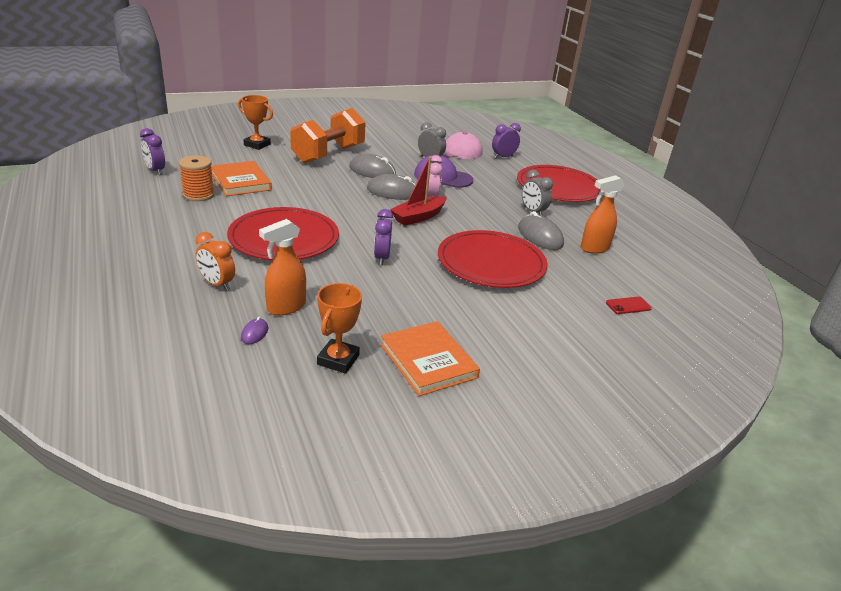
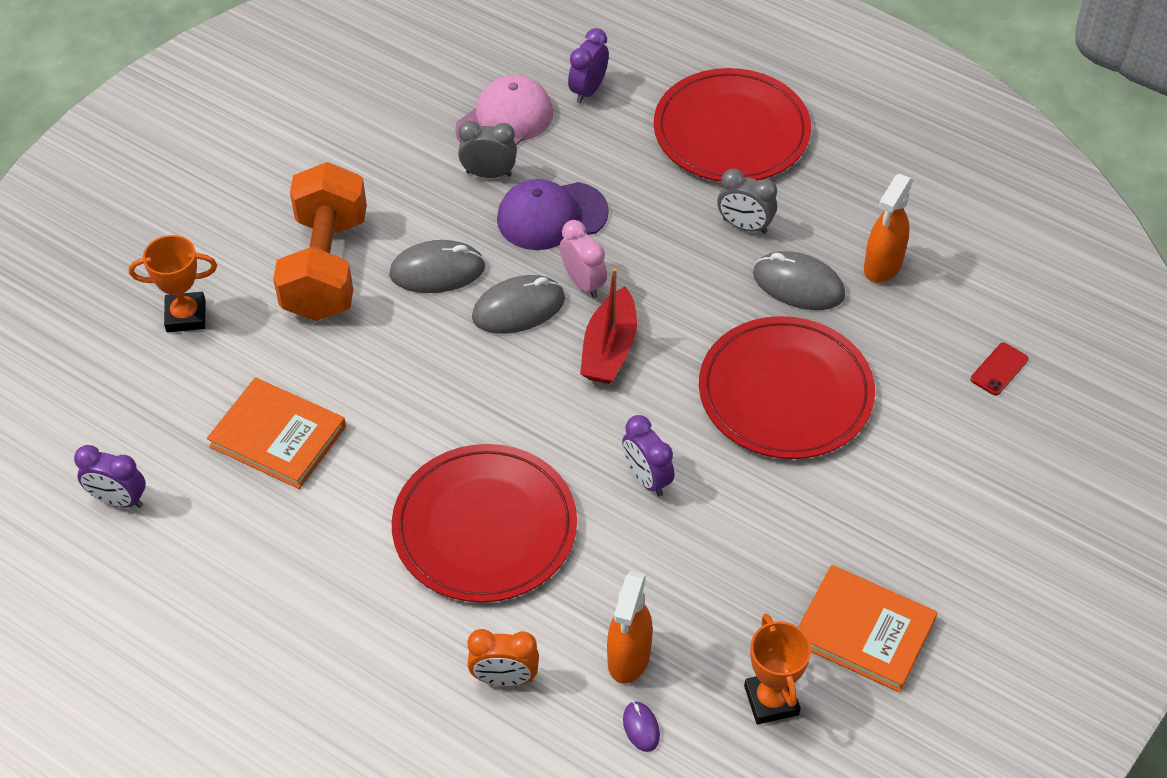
camera: 30 degrees left, 20 degrees up
(198, 195) = (257, 513): orange spool -> none

